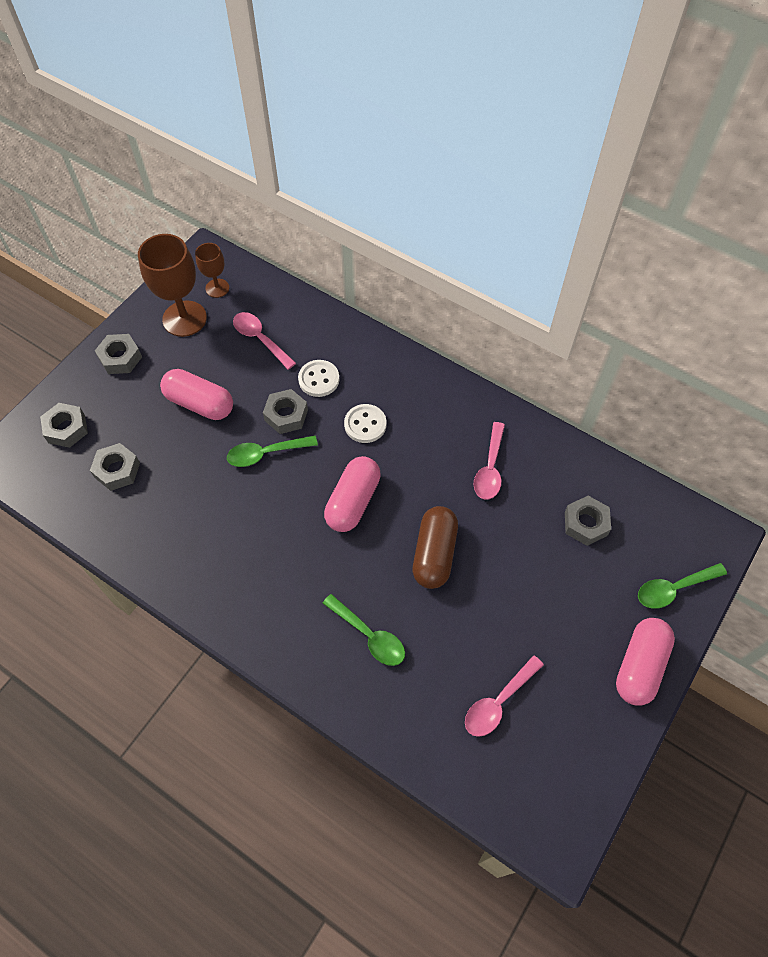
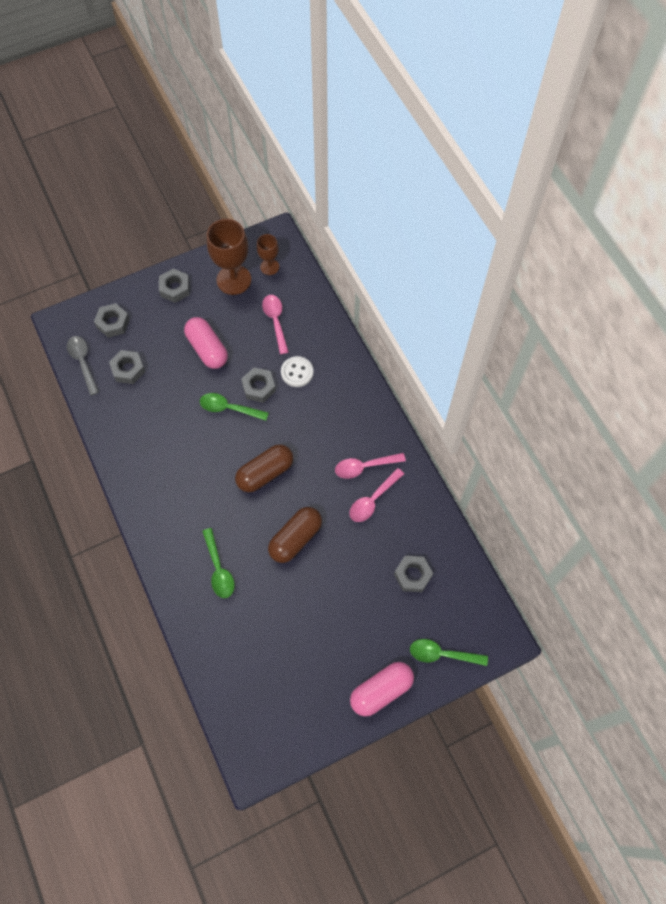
camera: 30 degrees right, 5 degrees up
(54, 489) = (83, 362): none -> grey spoon
(353, 501) = (265, 473): pink capsule -> brown capsule
(365, 424) = (308, 422): white button -> none
(498, 702) = (272, 659): pink spoon -> pink spoon (364, 467)

